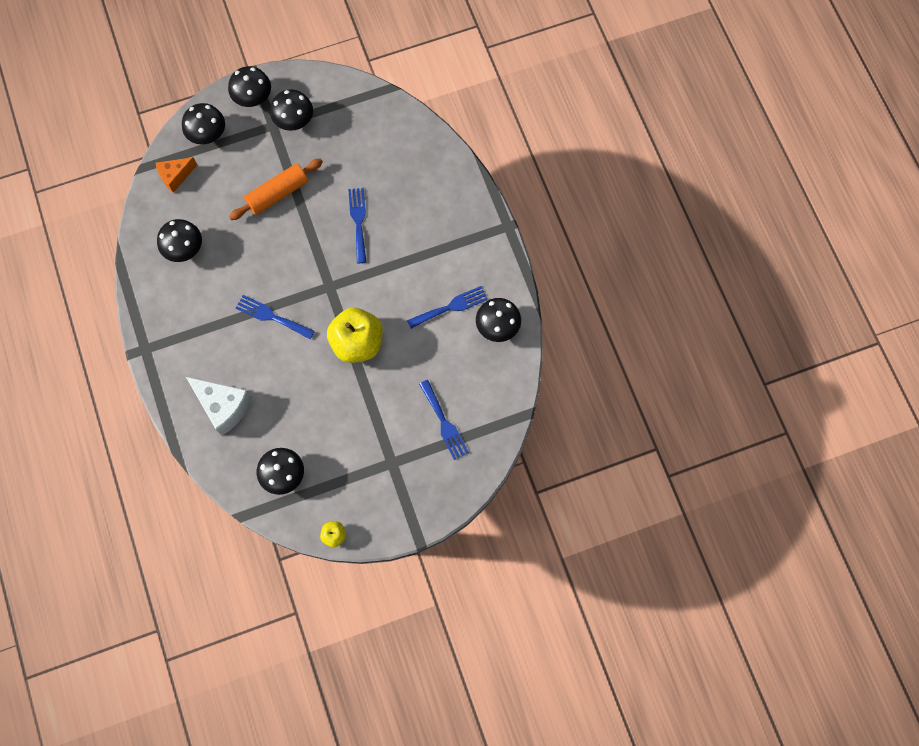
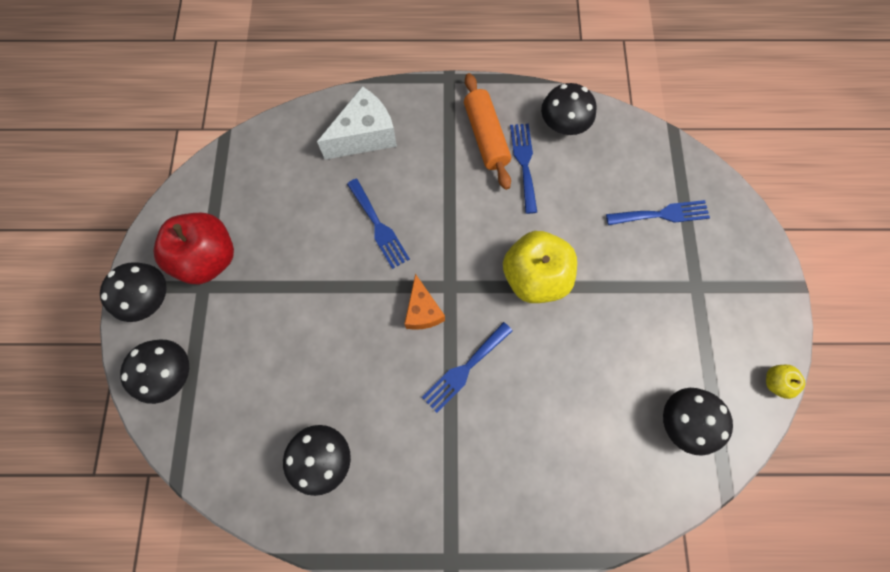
camera: 70 degrees left, 0 degrees up
(175, 176) = (212, 437): orange cheese -> orange cheese (422, 311)
(223, 406) = (569, 472): white cheese -> white cheese (365, 136)
(277, 193) = (299, 309): orange rolling pin -> orange rolling pin (485, 137)
(294, 120) = (209, 258): black mushroom -> red apple
(358, 221) = (378, 226): blue fork -> blue fork turned 135 degrees counterclockwise

